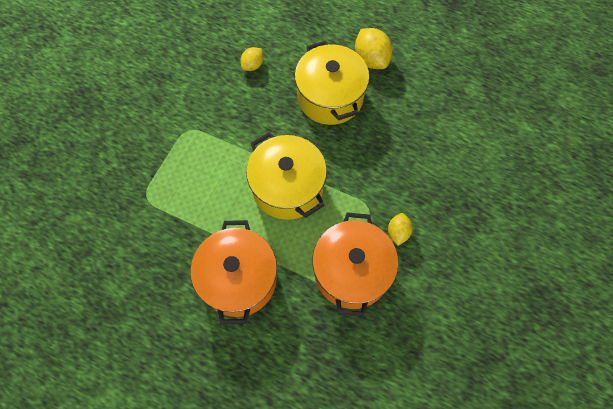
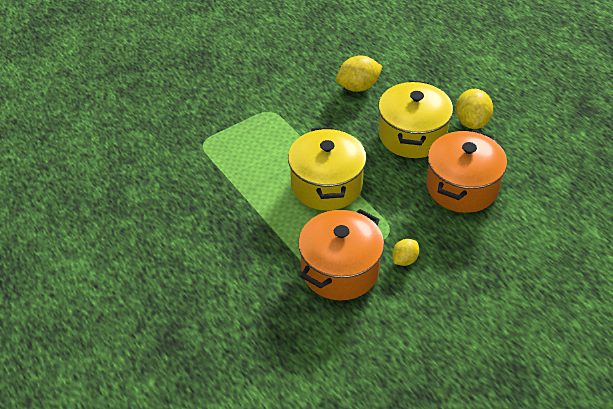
camera: 30 degrees right, 20 degrees down
(239, 279) = (237, 232): orange pot -> orange pot (462, 187)
(253, 65) = (358, 87): yellow lemon -> yellow lemon, size x1.68

